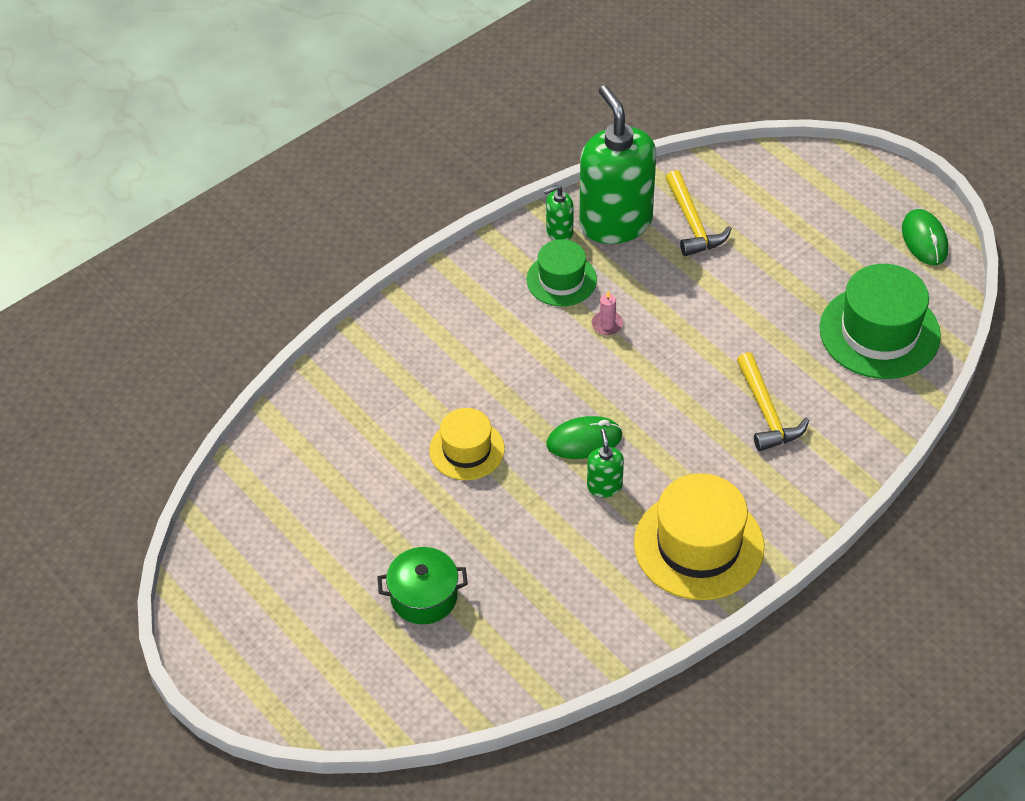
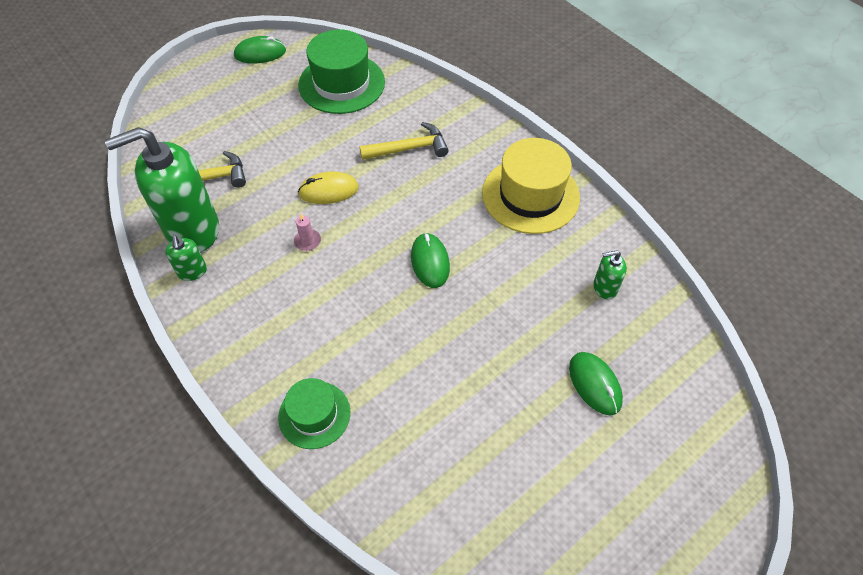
camera: 90 degrees left, 5 degrees up
(424, 596) = (594, 384): green pot -> green mouse
(467, 450) = (436, 349): yellow hat -> none
(561, 279) = (250, 272): green hat -> green hat (314, 414)
(604, 486) = (476, 250): green soap dispenser -> green soap dispenser (604, 287)
(685, 336) = (328, 190): none -> yellow mouse

